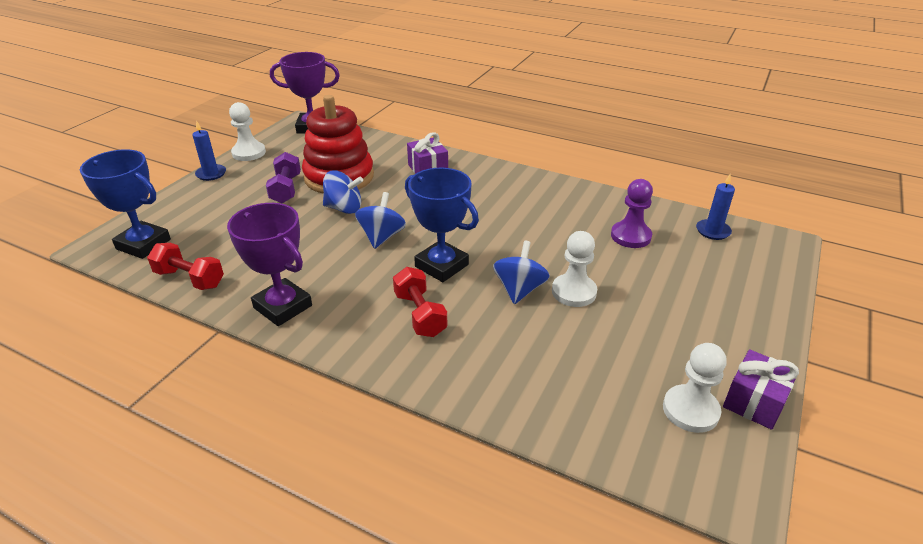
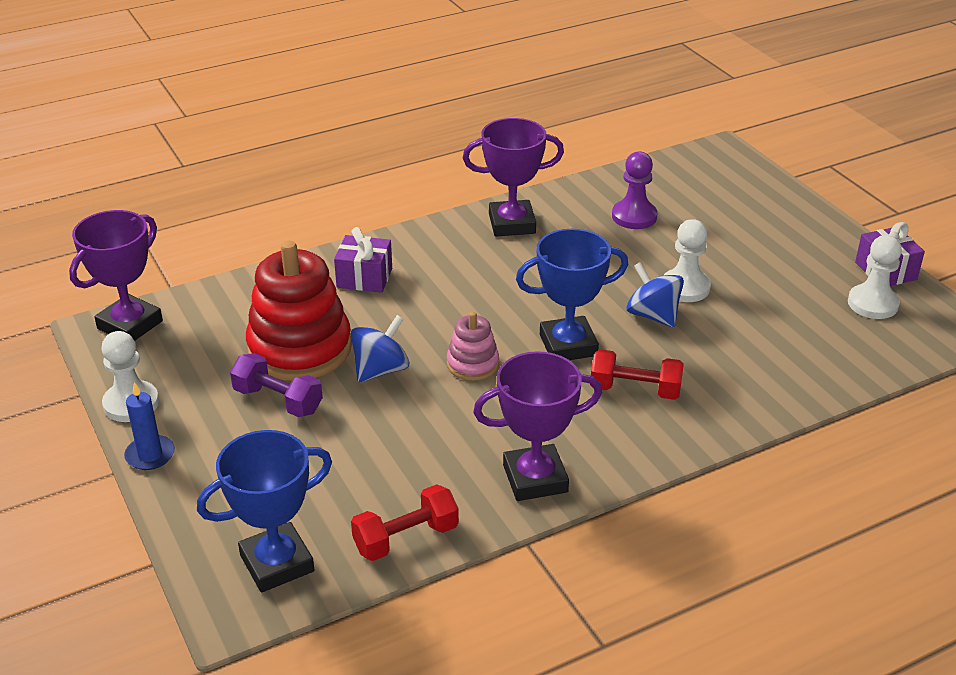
camera: 55 degrees left, 0 degrees up
(382, 237) = (472, 364): blue spinning top -> pink stacking toy
(550, 193) = (512, 224): none -> purple trophy
(713, 231) = (671, 173): blue candle -> none

